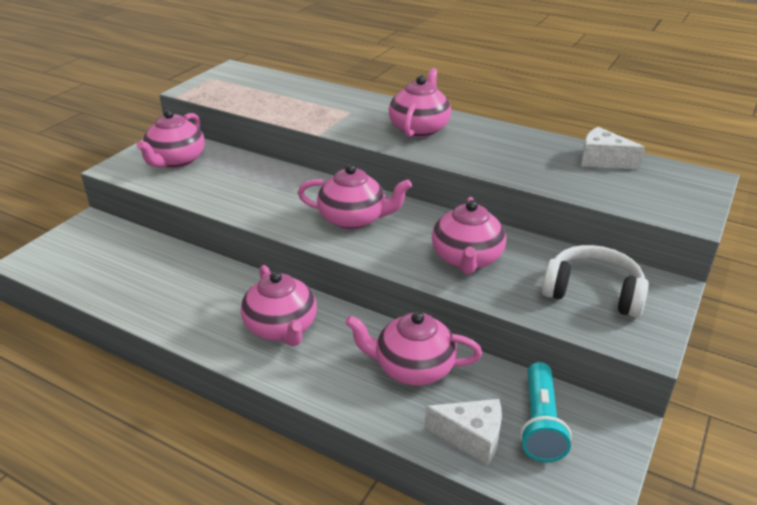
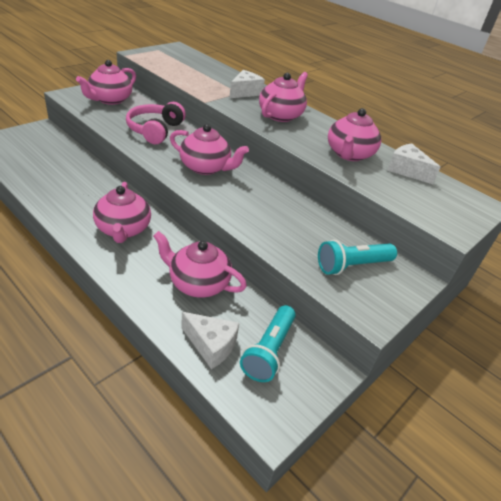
camera: 10 degrees right, 5 degrees up
(260, 187) = (155, 130): none -> pink headphones
(358, 109) = (245, 92): none -> white cheese
(467, 259) = (270, 216): pink teapot -> pink teapot (349, 154)
(593, 292) = (352, 266): white headphones -> turquoise flashlight

